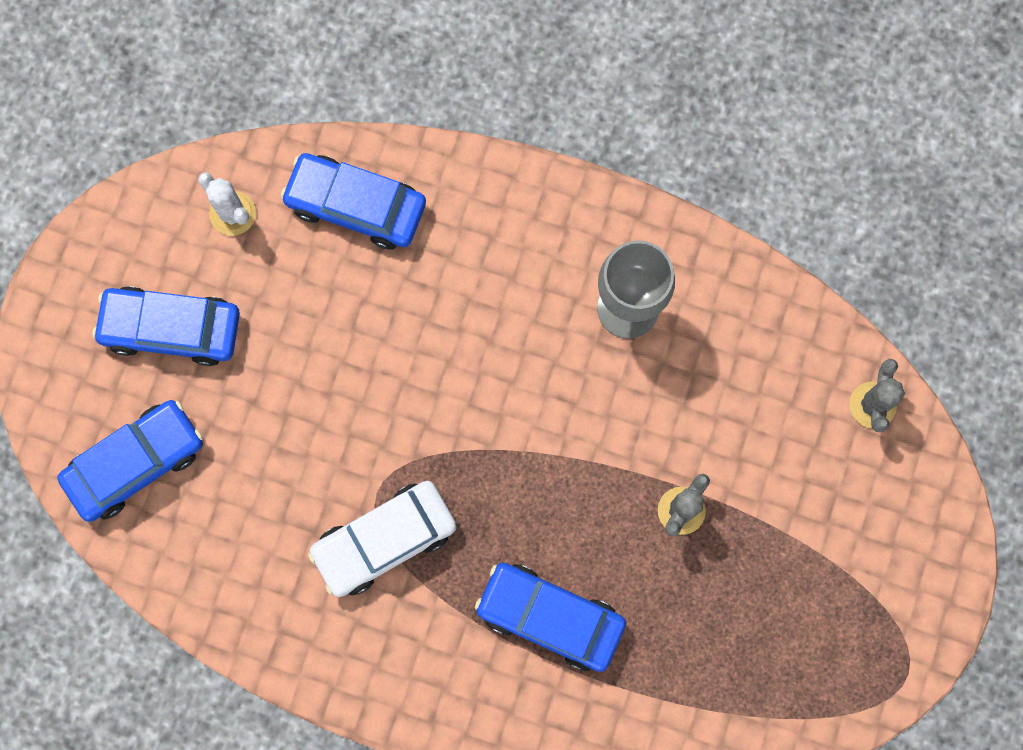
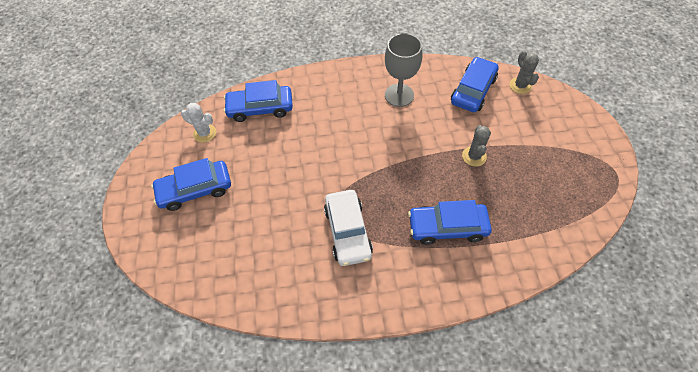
camera: 25 degrees left, 20 degrees down
(135, 463) = (202, 256): blue car -> blue car (473, 90)
(384, 540) = (347, 231): white car -> white car turned 45 degrees counterclockwise

